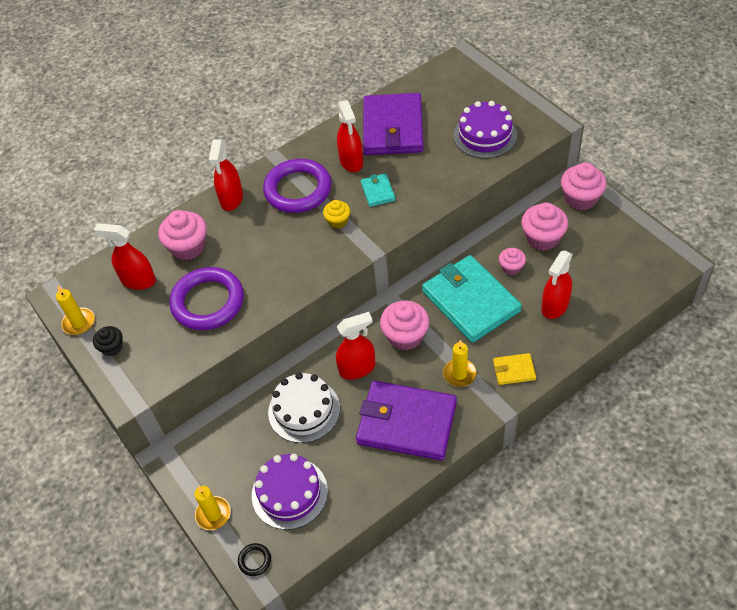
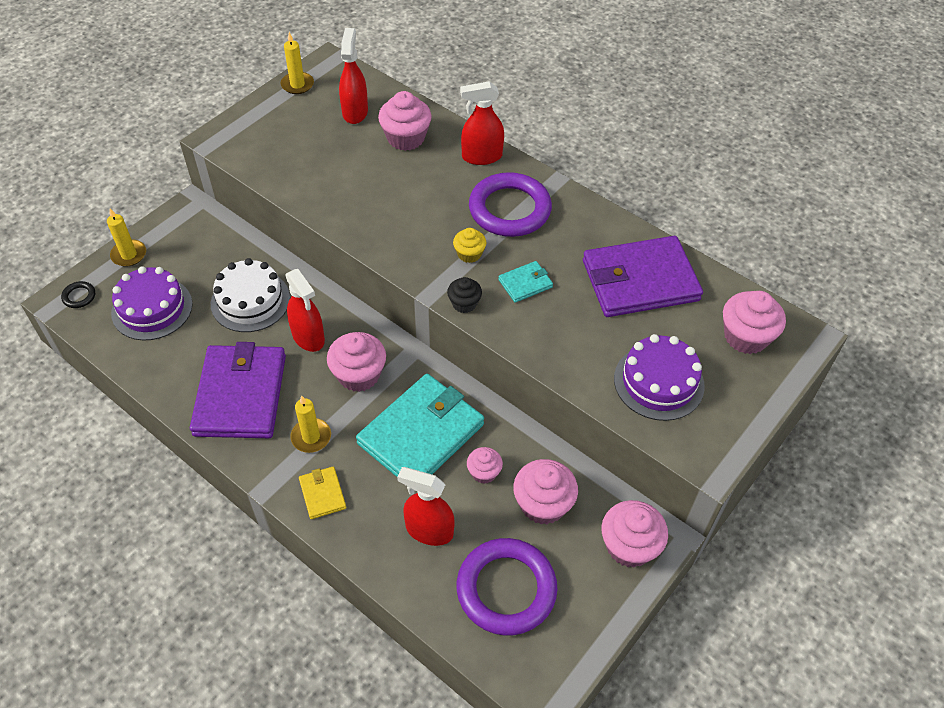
camera: 70 degrees right, 0 degrees up
(112, 347) = (270, 114): black cupcake -> black cupcake (464, 303)
(208, 302) = (334, 169): purple ring -> purple ring (506, 589)
(351, 161) = (568, 250): red spray bottle -> none
(456, 85) = (746, 337): none -> pink cupcake

